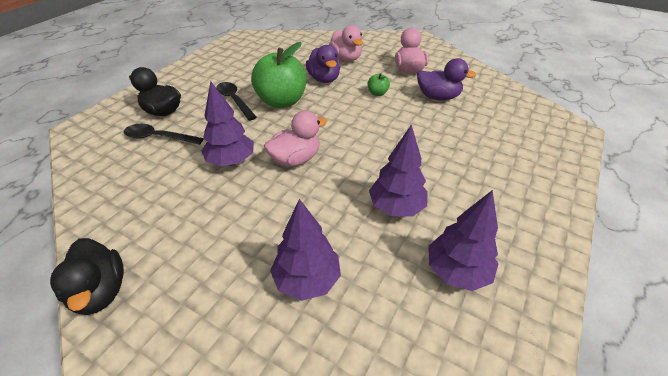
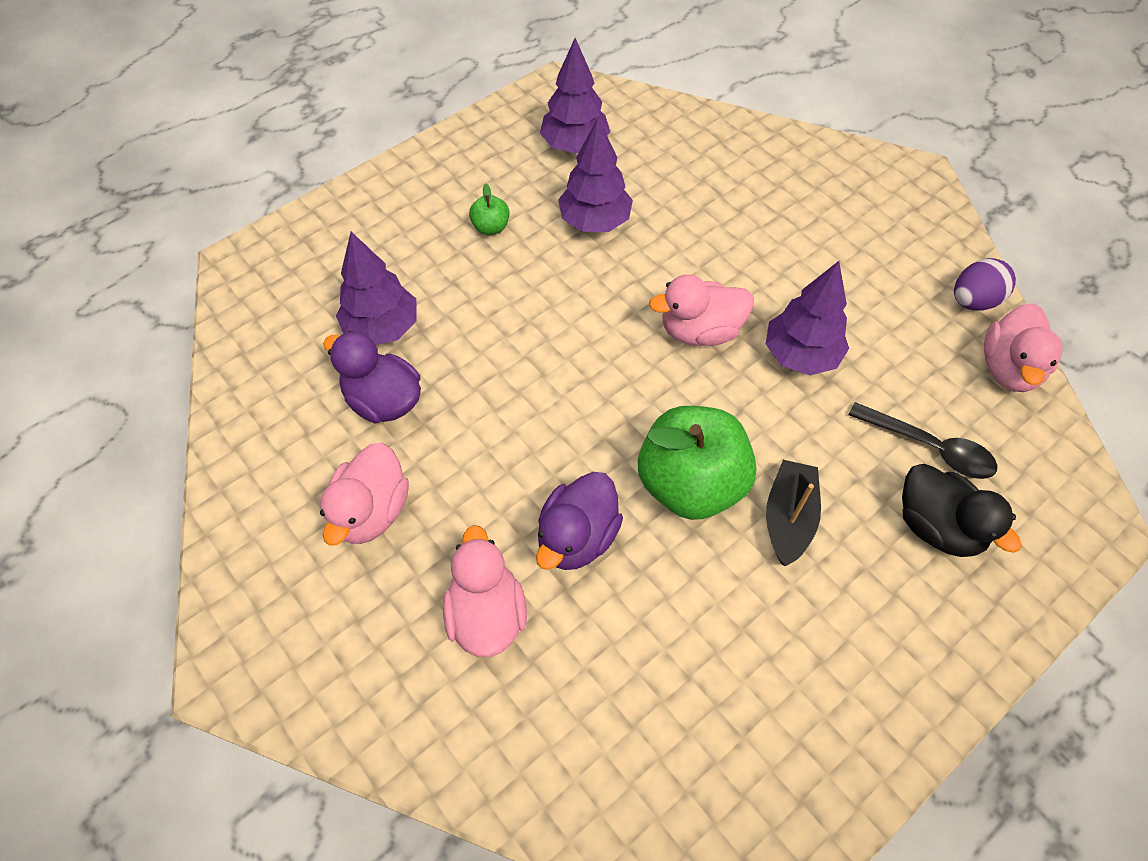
camera: 160 degrees left, 15 degrees up
(92, 185) = (1008, 368): none -> pink duck
(99, 224) = (973, 301): none -> purple egg
(101, 291) = (942, 222): black duck -> none
(234, 100) = (788, 518): black spoon -> black boat
(307, 279) = (728, 177): purple tree -> purple tree (382, 328)
(324, 79) = (577, 537): purple duck -> purple duck turned 150 degrees counterclockwise
(377, 93) = (490, 448): green apple -> green apple (491, 227)

